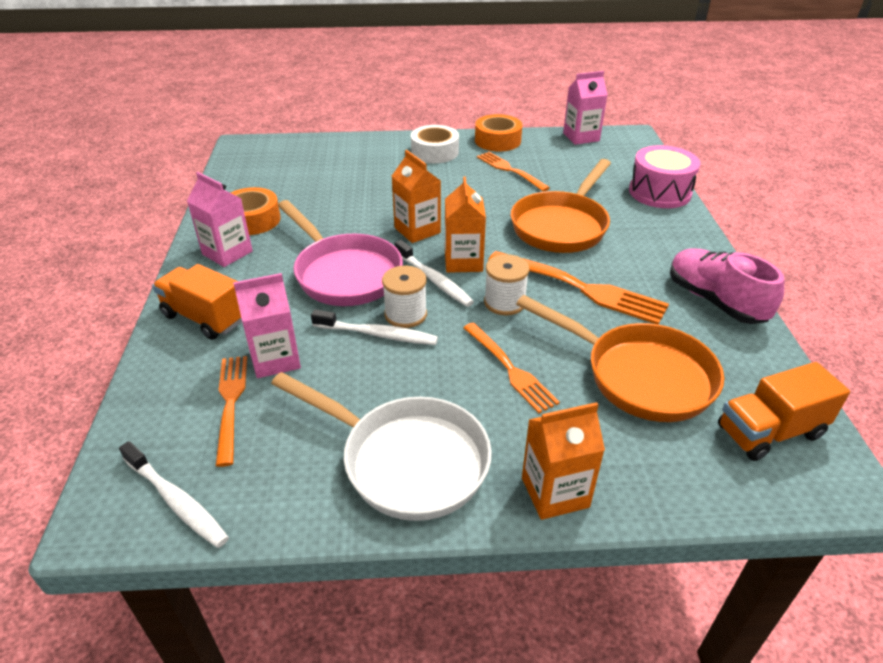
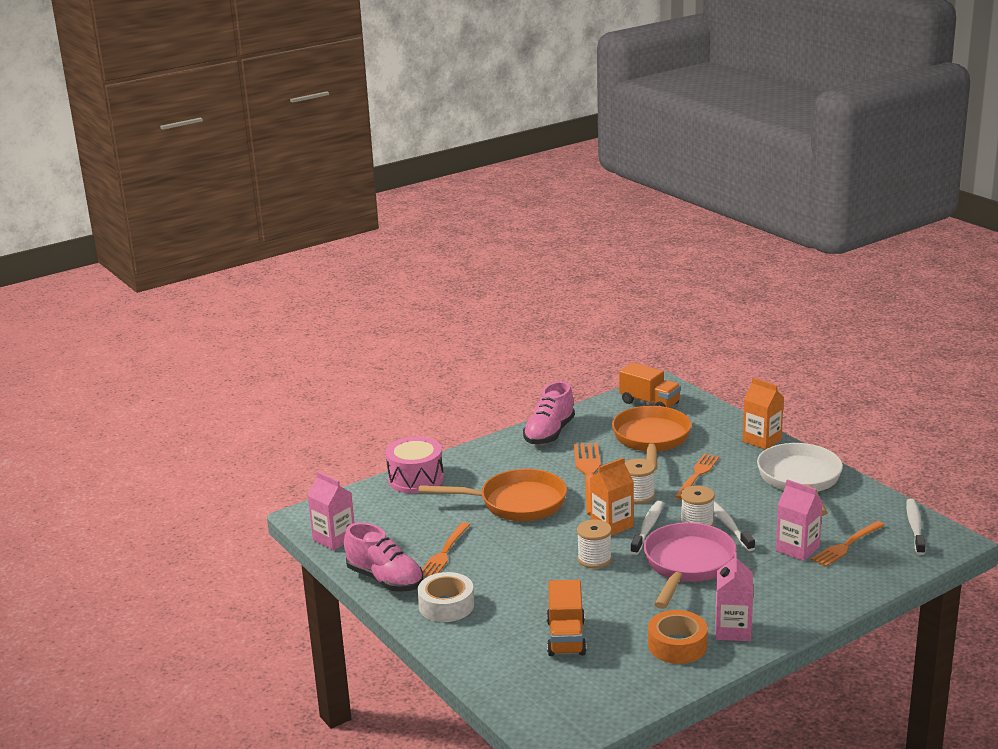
camera: 120 degrees left, 15 degrees down
(205, 318) = (805, 596): orange truck -> orange truck (566, 638)
(417, 230) = (594, 559): orange carton -> white spool
(497, 140) = (385, 580): orange tape -> pink shoe

